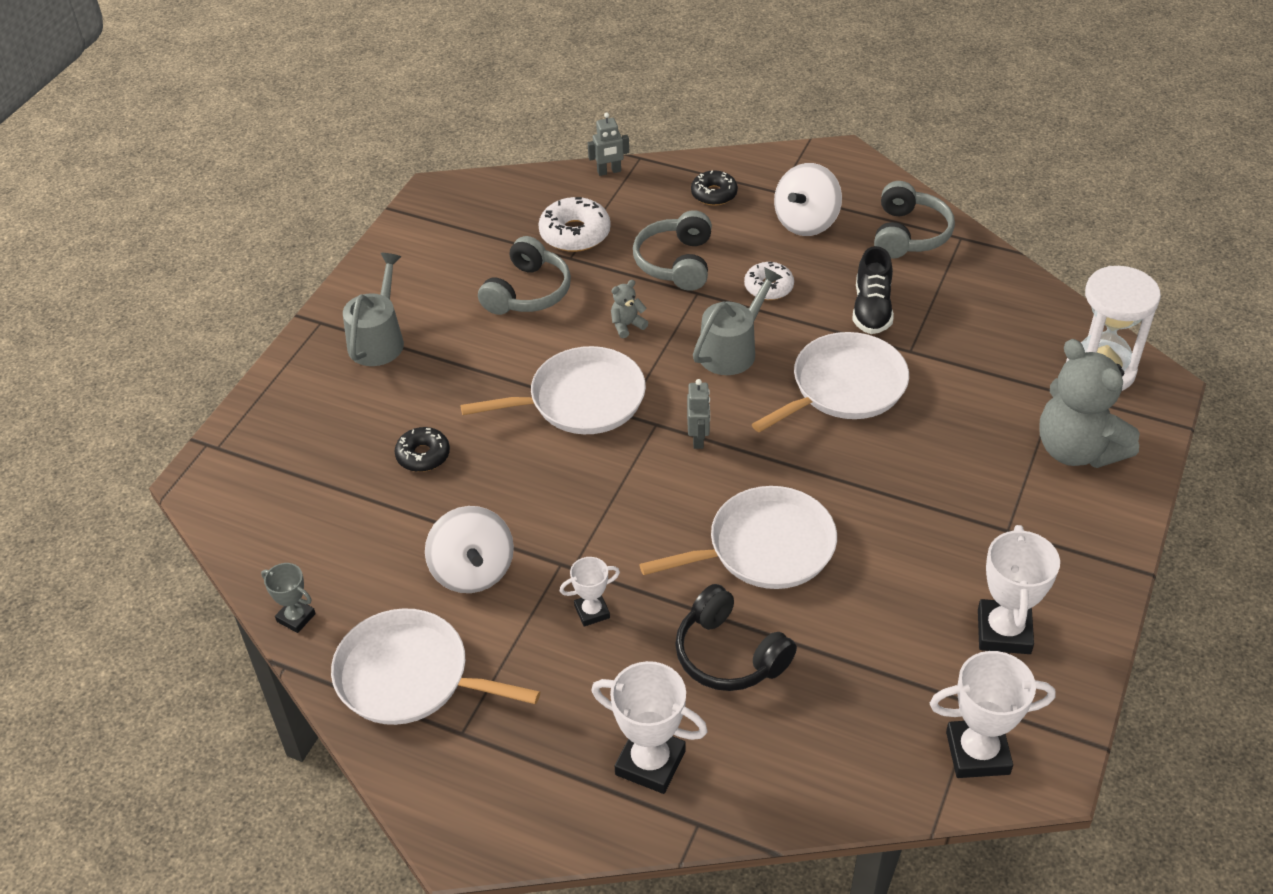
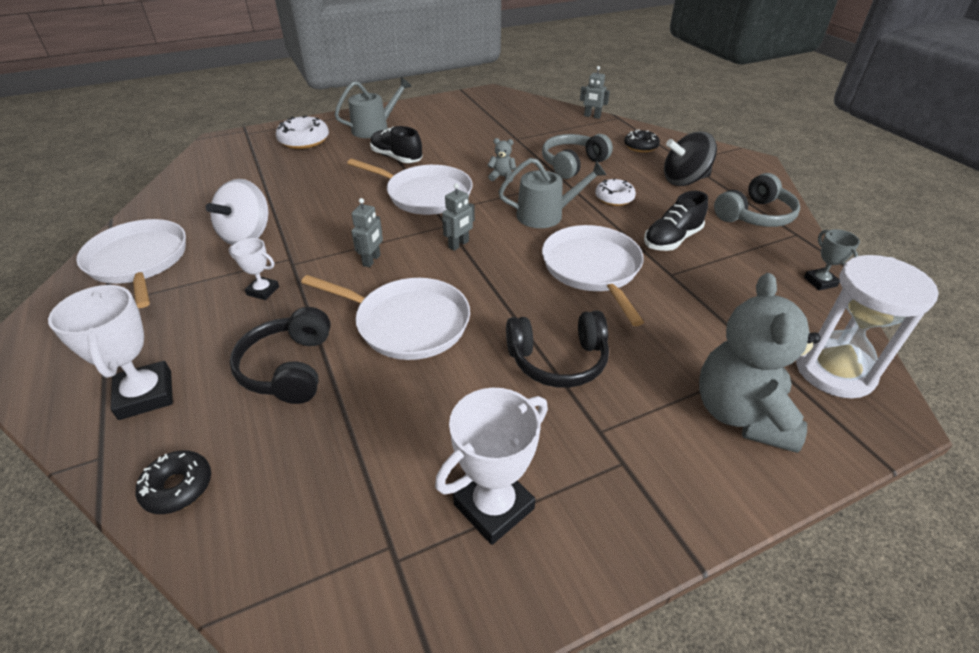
camera: 40 degrees right, 5 degrees down
(296, 617) = (150, 207): grey trophy -> grey trophy (820, 282)
(423, 455) = (314, 178): black donut -> black donut (178, 487)
(474, 368) = (396, 158): none -> black shoe
(528, 292) = (472, 142): grey headphones -> none
(575, 233) = (534, 131): white donut -> white donut (304, 140)
(643, 510) = (372, 260): none -> grey robot
(806, 222) = (684, 180): white spinning top -> black spinning top
(844, 387) = (592, 269): white pan -> white pan turned 105 degrees counterclockwise
(918, 495) = (558, 360): none -> black headphones
(977, 753) = (333, 590): white trophy -> none

